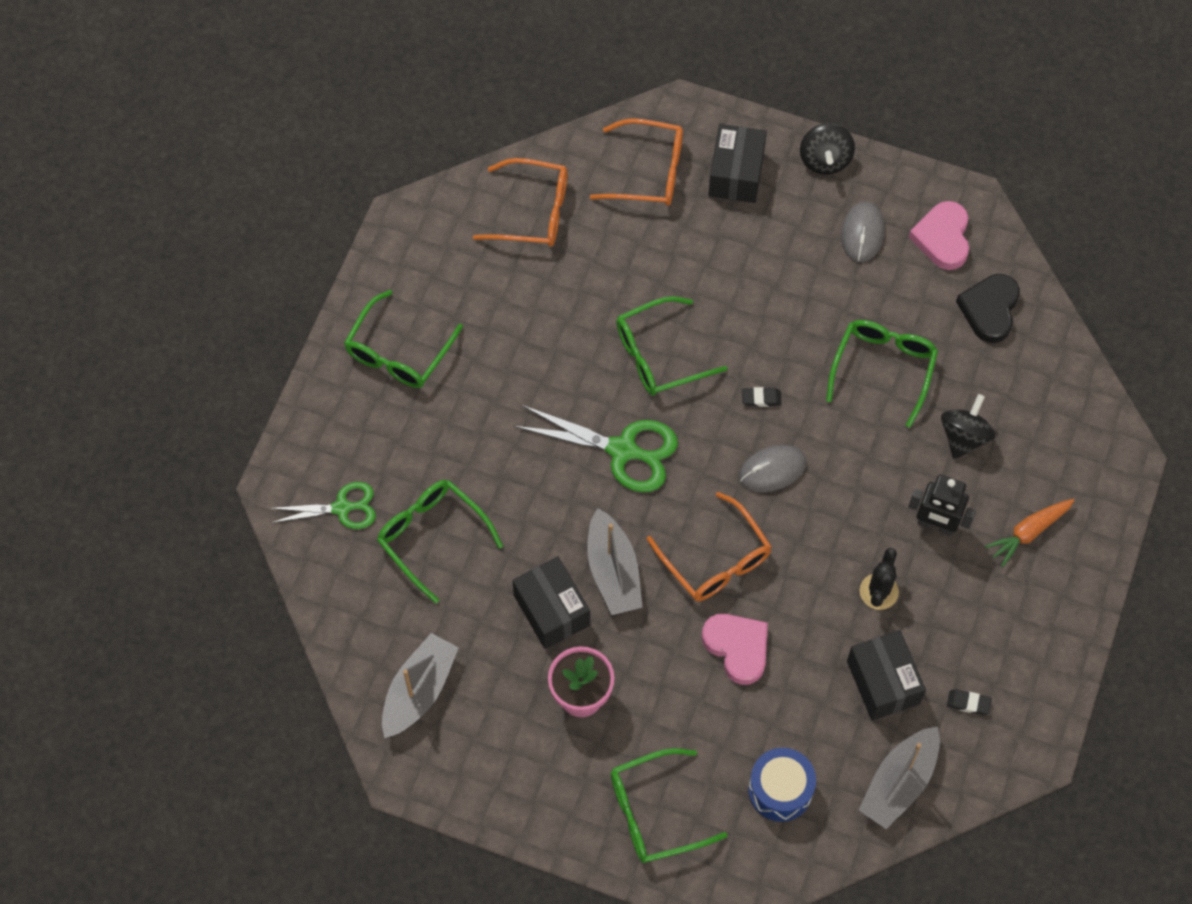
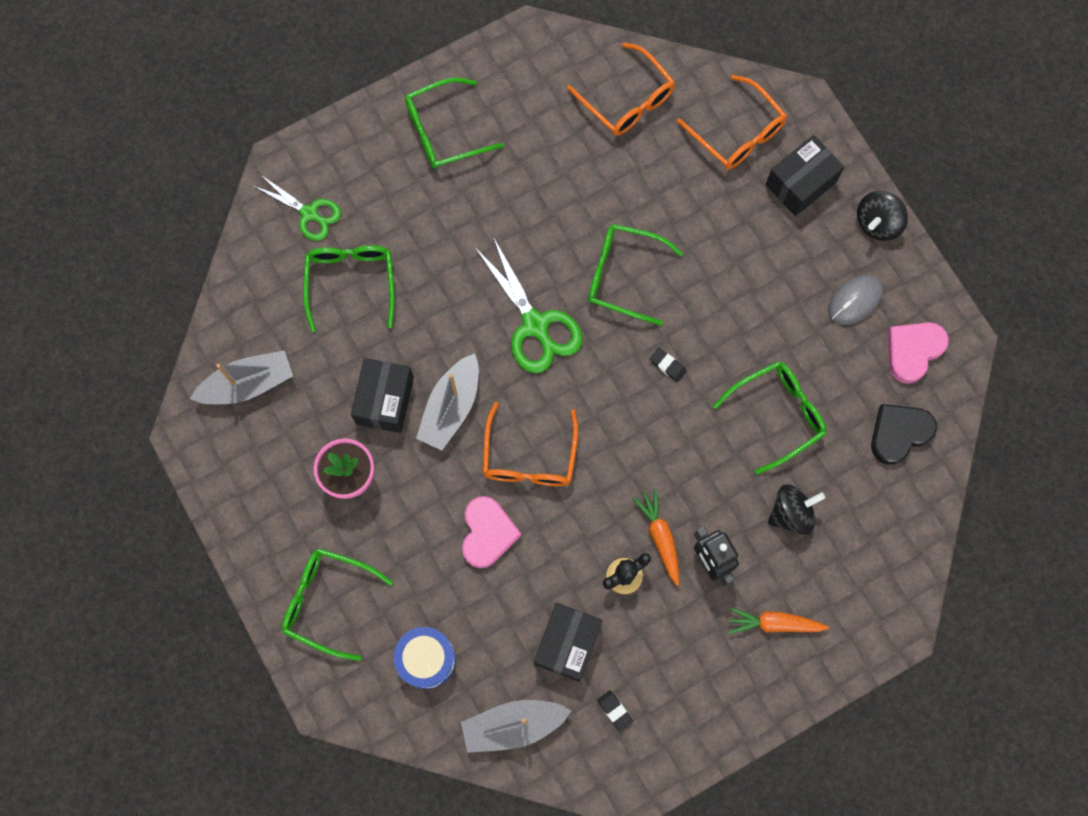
camera: 40 degrees right, 10 degrees up
(772, 470) = (628, 424): grey mouse -> none
(879, 538) = (660, 537): none -> orange carrot

